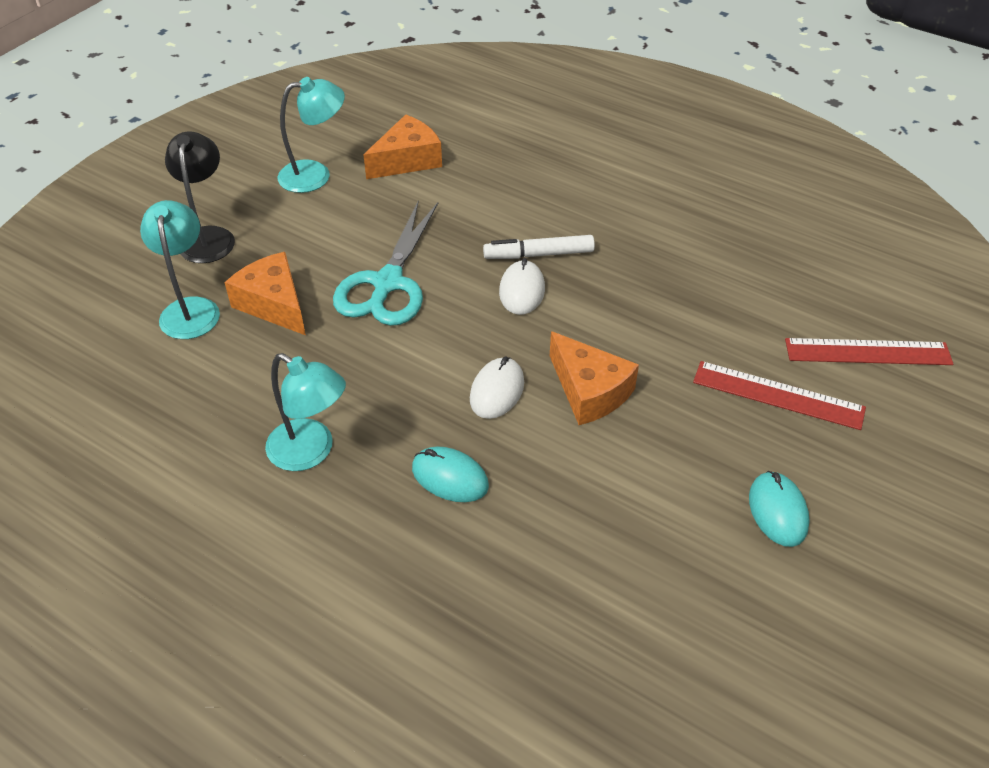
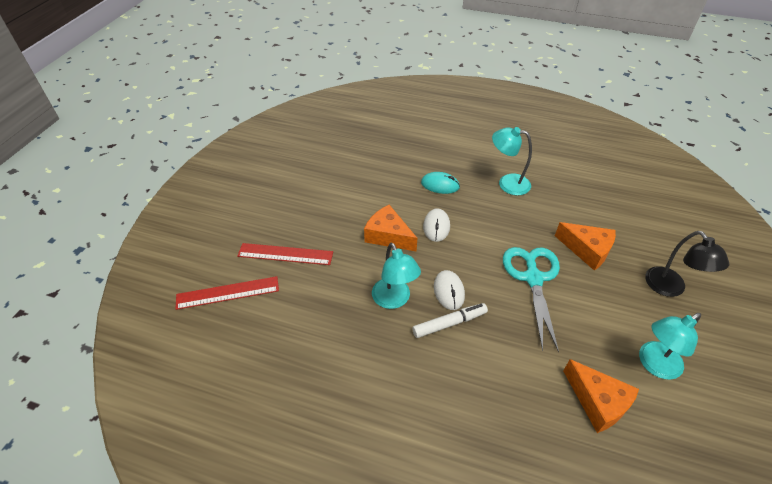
camera: 165 degrees right, 0 degrees up
(190, 309) = (629, 237): turquoise lamp -> turquoise lamp (394, 300)
(407, 160) = (598, 402): orange cheese -> orange cheese turned 75 degrees counterclockwise
(777, 511) = (289, 199): turquoise mouse -> none

